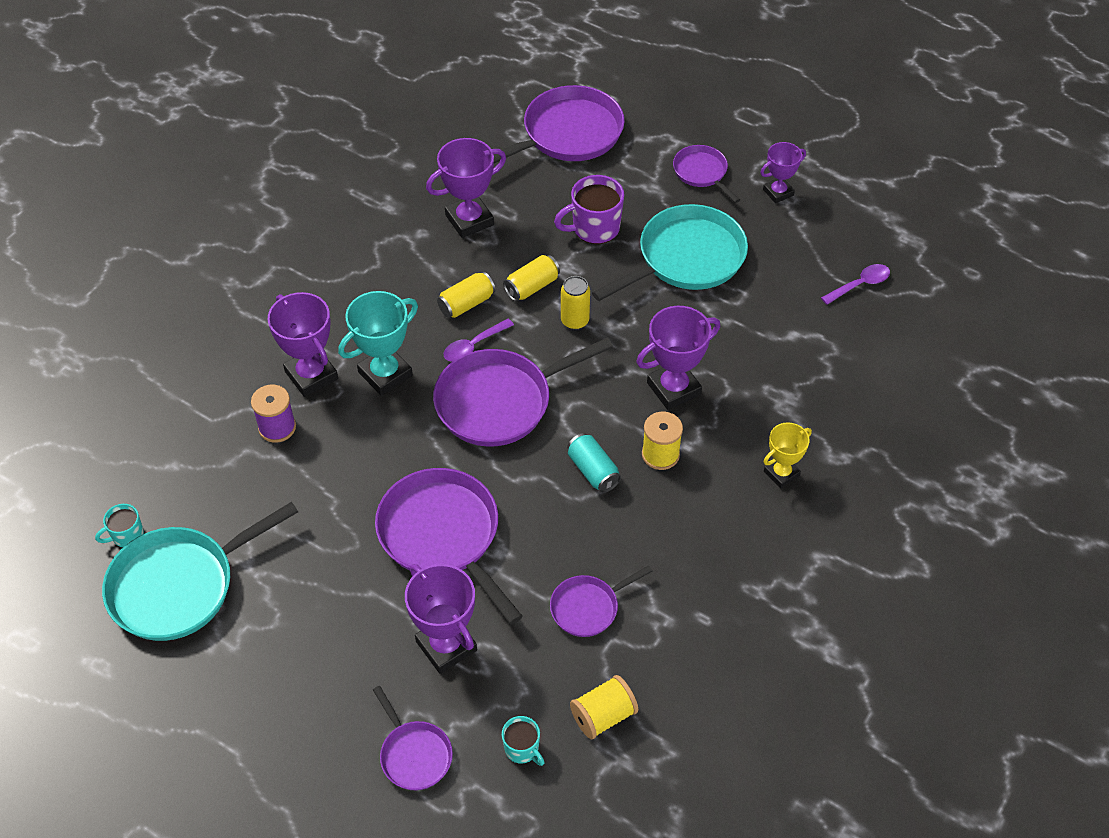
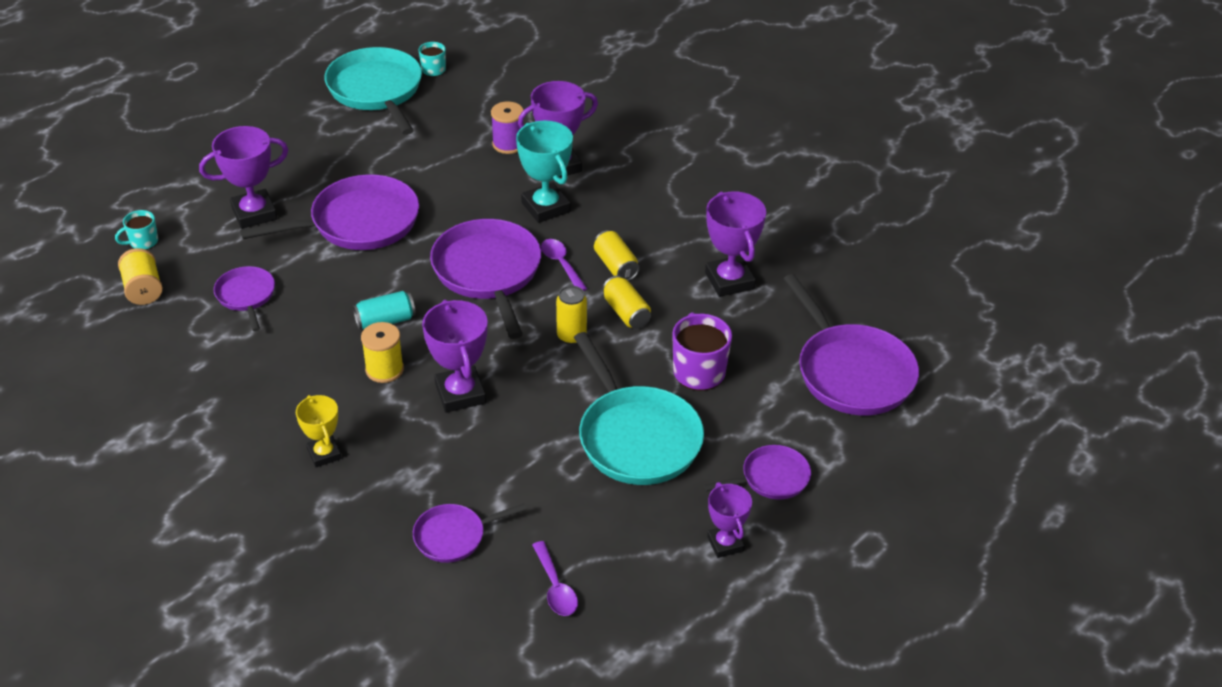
camera: 100 degrees right, 10 degrees down
(414, 755) = (172, 188): purple pan -> purple pan (454, 536)

